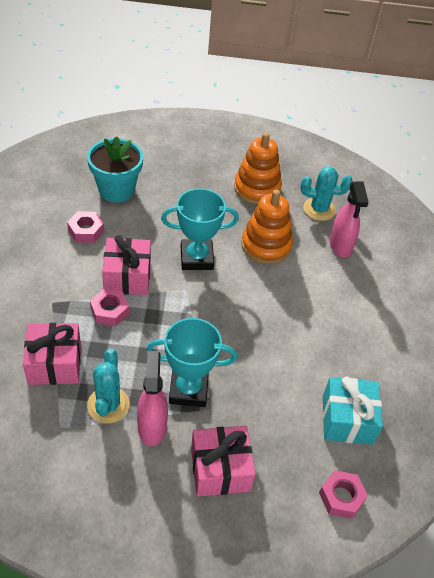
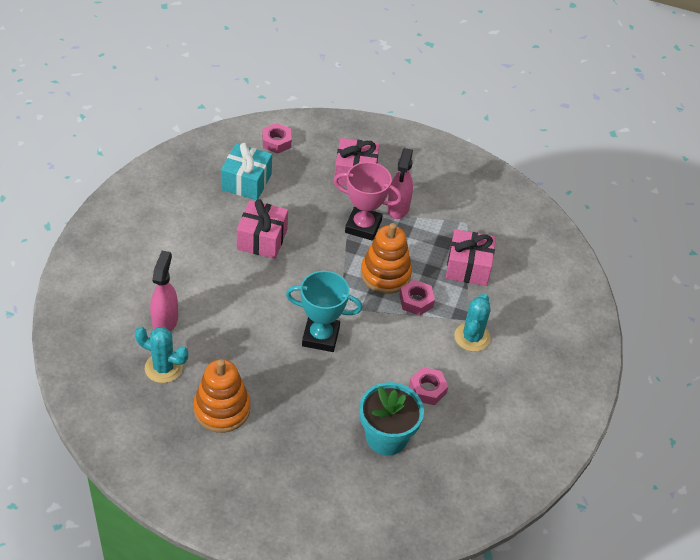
camera: 165 degrees left, 0 degrees up
(108, 405) = (428, 229): turquoise cactus -> turquoise cactus (472, 337)
(127, 277) = (394, 330): pink gift -> pink gift (262, 239)
(188, 390) = (363, 226): turquoise trophy -> pink trophy
(266, 245) = (244, 336): orange stacking toy -> orange stacking toy (385, 274)

